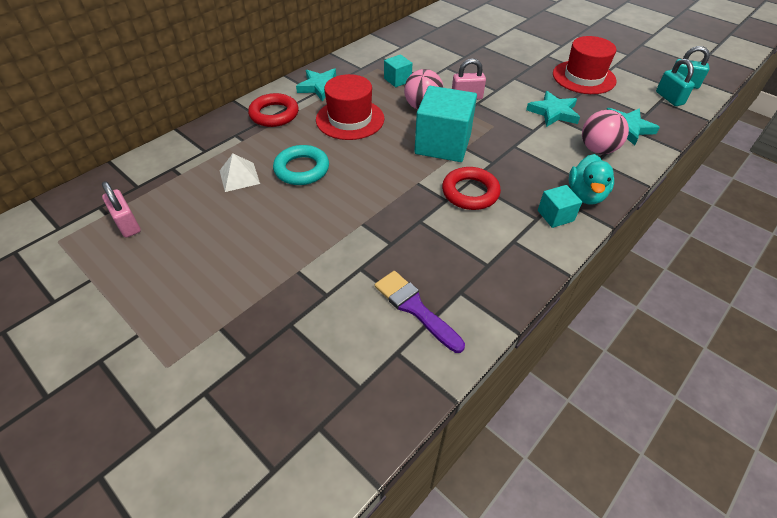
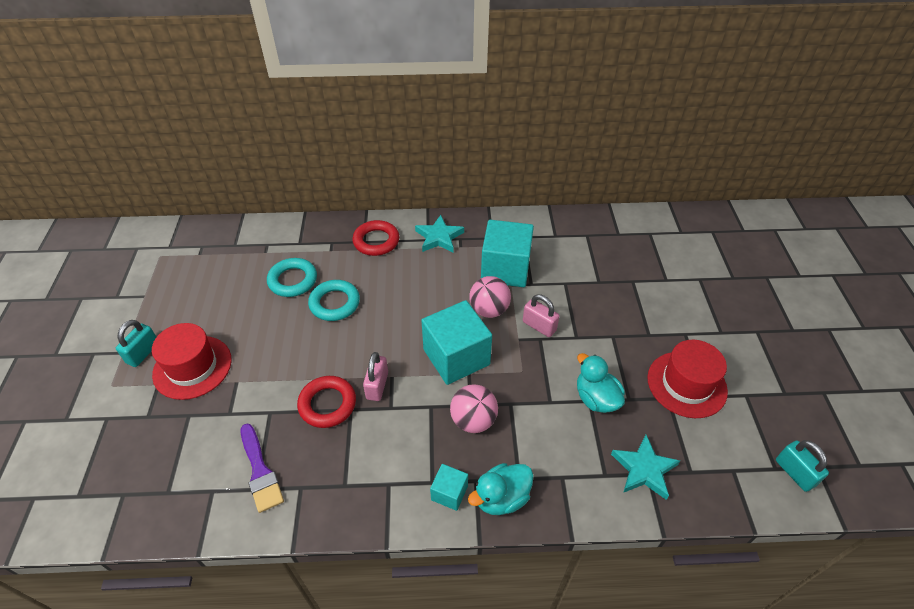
camera: 45 degrees right, 0 degrees up
(127, 224) = (200, 270): pink padlock -> pink padlock (377, 386)
(239, 177) = (293, 280): white pyramid -> turquoise ring
(350, 119) = (420, 282): red hat -> red hat (192, 367)
(397, 80) = (505, 269): turquoise cube -> turquoise cube, size x2.06
(415, 308) = (260, 471): purple brush -> purple brush turned 150 degrees clockwise
(470, 192) = (416, 416): red ring -> red ring (327, 404)
(553, 112) = (596, 398): turquoise star -> turquoise duck
(597, 149) = (580, 467): pink ball -> pink ball (473, 420)
(669, 98) = (748, 475): turquoise padlock -> turquoise padlock (143, 353)

